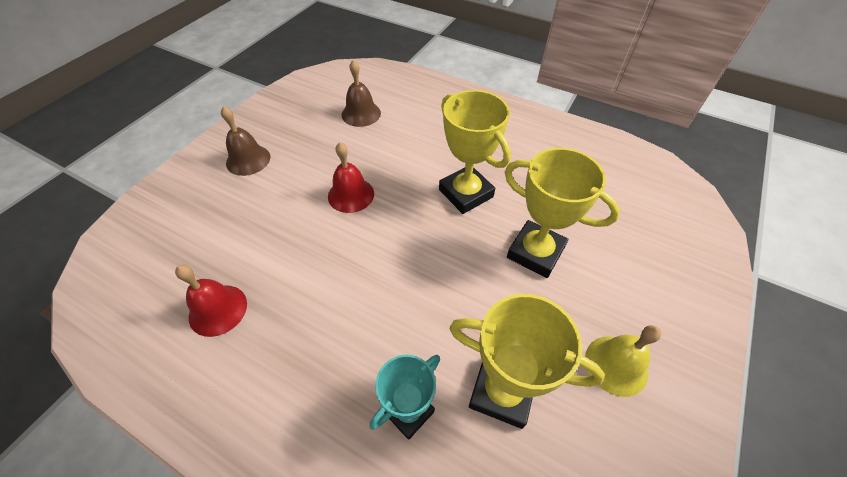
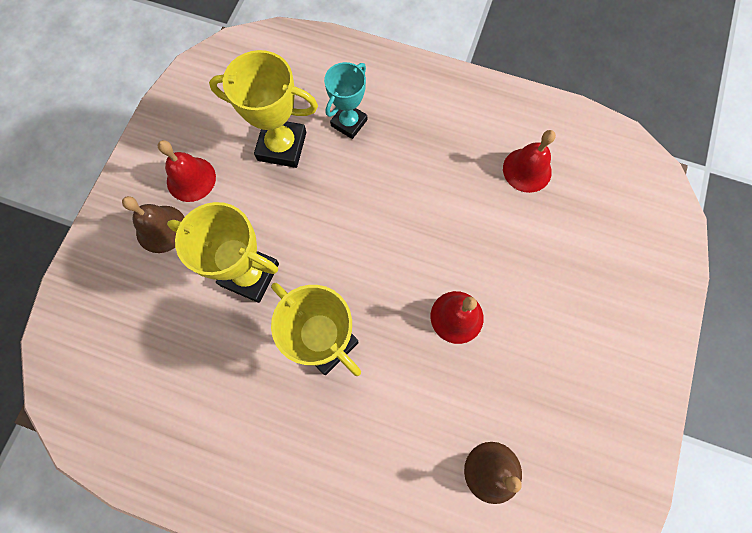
camera: 170 degrees right, 20 degrees up
(248, 160) = (601, 350): brown bell -> brown bell (161, 229)
(616, 365) = (191, 179): yellow bell -> red bell

